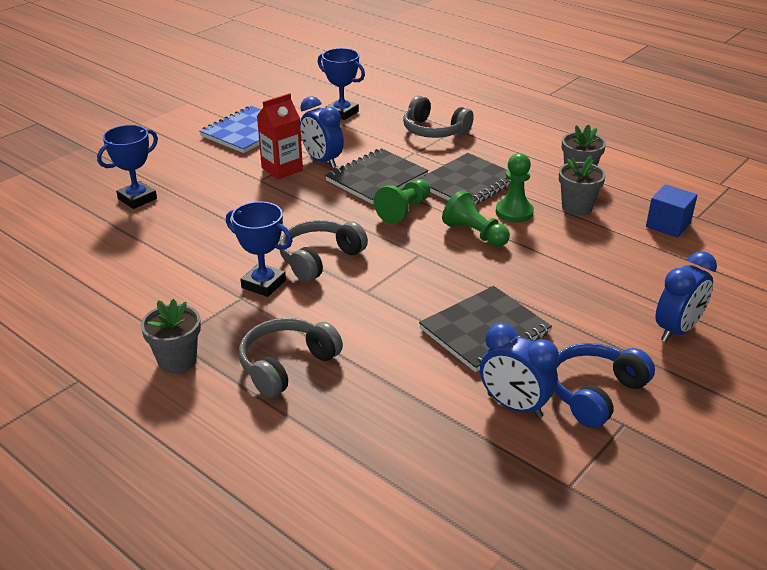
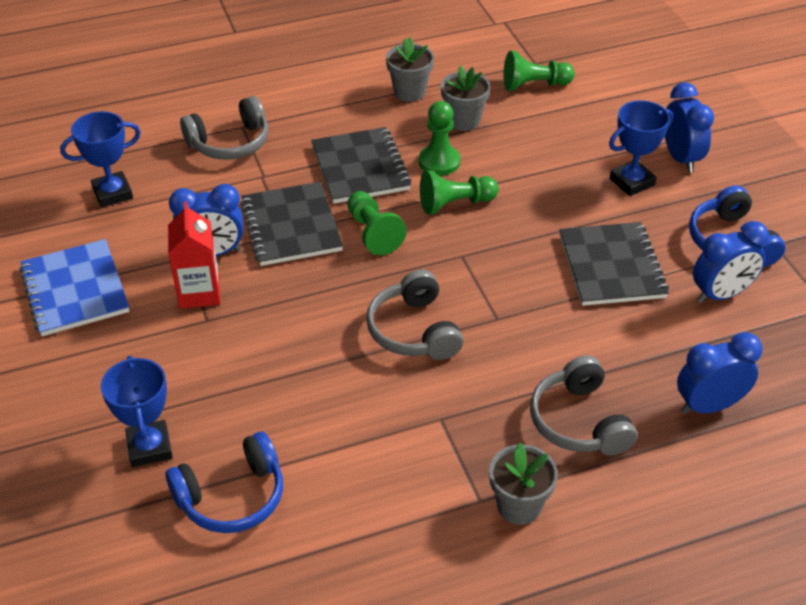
camera: 60 degrees left, 10 degrees up
(114, 240) = (232, 497): none -> blue headphones
(263, 284) = (428, 391): blue trophy -> blue trophy (632, 182)
(362, 436) = (709, 406): none -> blue clock
(668, 225) = (534, 85): blue cube -> green pawn

